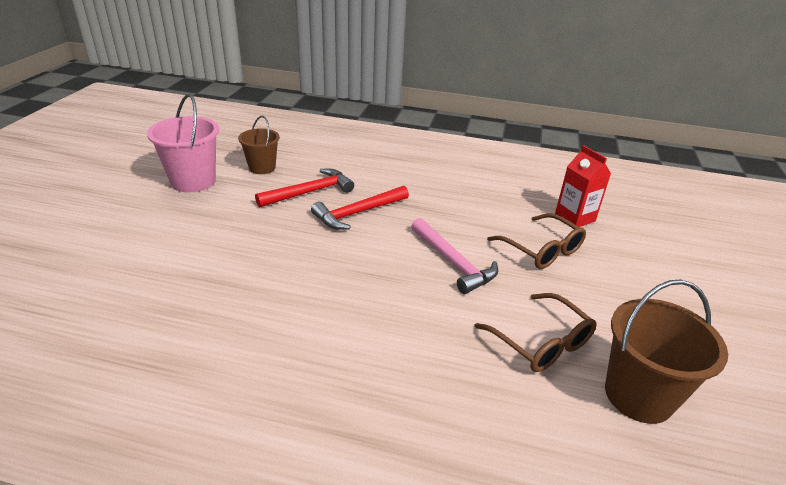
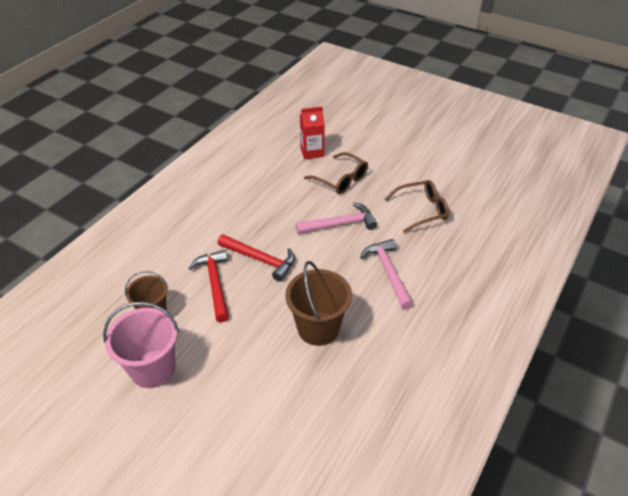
camera: 70 degrees left, 10 degrees up
(358, 213) = (260, 259): red hammer -> red hammer turned 45 degrees counterclockwise
(384, 321) = (388, 272): none -> pink hammer
(542, 250) = (341, 179): brown glasses -> brown glasses turned 60 degrees clockwise
(638, 395) = (464, 190): brown bucket -> brown bucket (318, 328)

